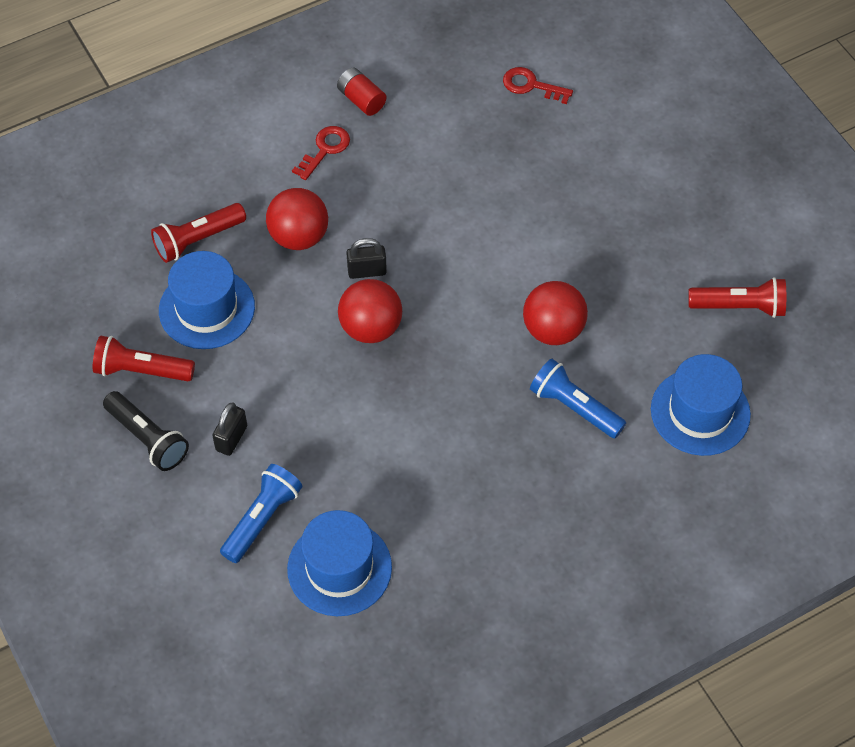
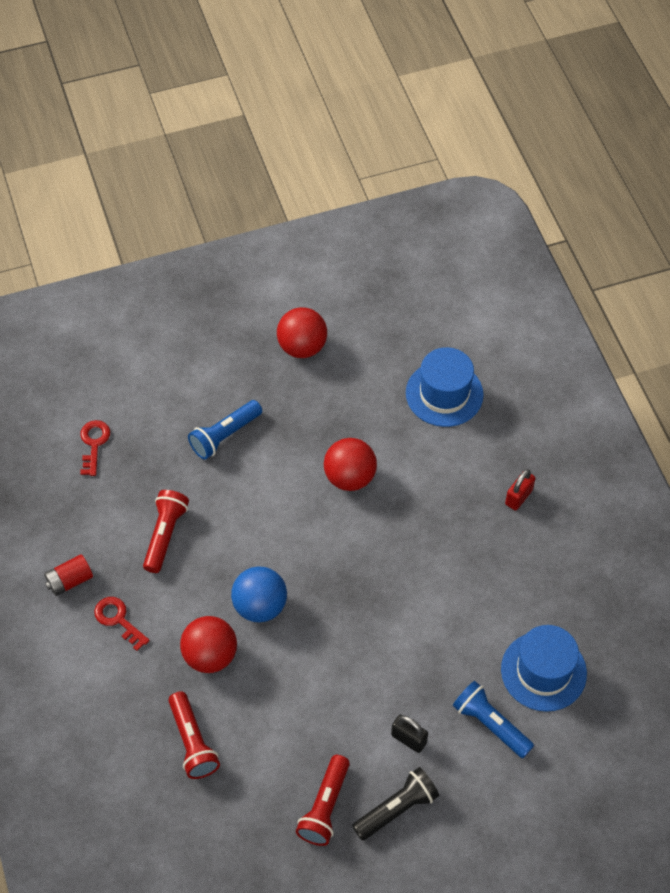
camera: 80 degrees left, 0 degrees up
(207, 308) = (270, 743): blue hat -> none
(367, 271) = (260, 606): black padlock -> blue ball
(370, 328) = (319, 612): red ball -> red ball (302, 347)
(531, 85) = (94, 444): red key -> red key turned 150 degrees clockwise
(572, 513) = (518, 497): none -> red padlock
(574, 407) = (424, 477): blue flashlight -> blue flashlight (224, 435)
(739, 307) = (355, 346): red flashlight -> red flashlight (165, 535)

